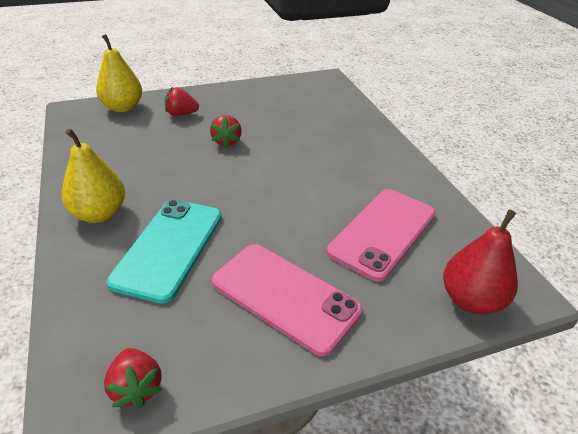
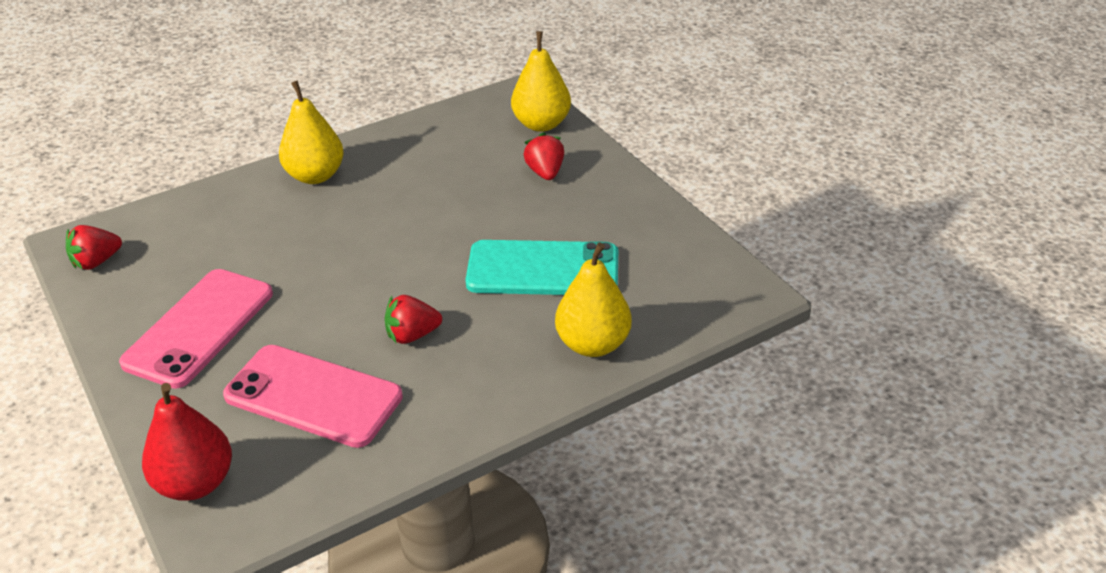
camera: 80 degrees right, 0 degrees up
(169, 248) = (266, 234): turquoise phone -> turquoise phone (543, 269)
(226, 141) = (488, 226): red strawberry -> red strawberry (412, 335)
(355, 123) = (593, 344): none -> yellow pear

